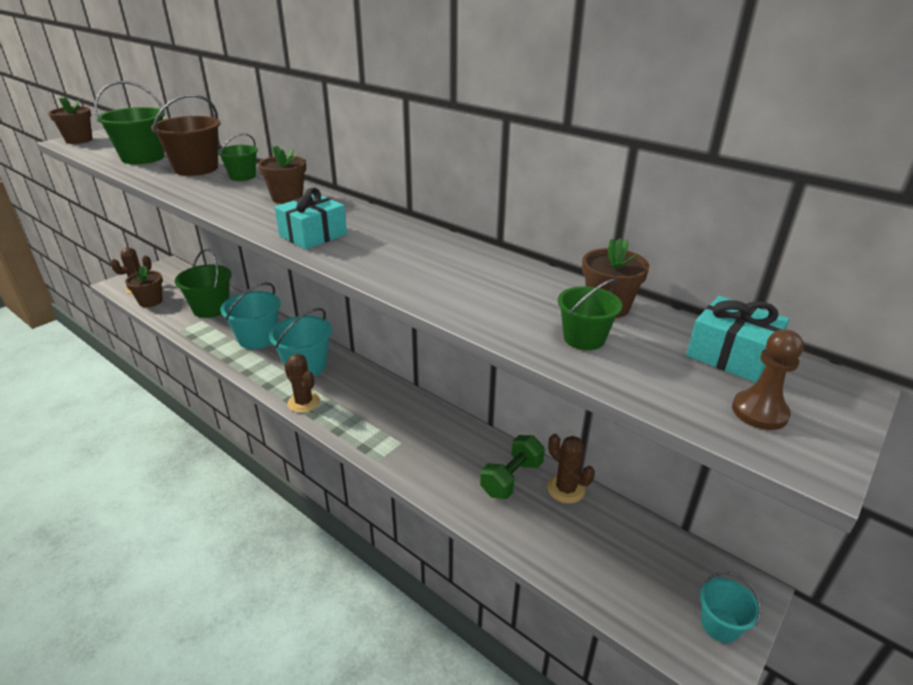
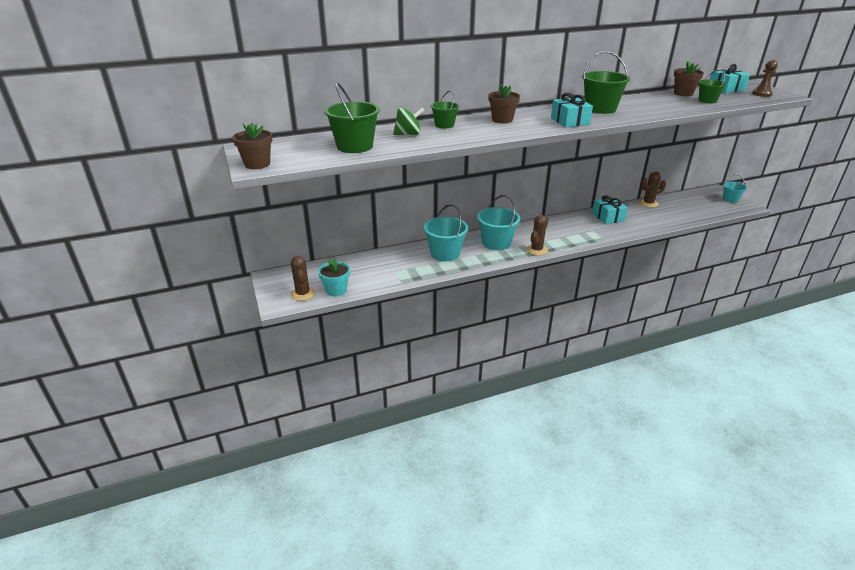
camera: 60 degrees left, 0 degrees up
(150, 301) = (336, 290): brown flower pot -> turquoise flower pot
(196, 168) = (408, 134): brown bucket -> green spinning top
(211, 308) = (380, 265): green bucket -> green bucket (600, 109)
(304, 402) = (536, 250): brown cactus -> brown cactus turned 45 degrees counterclockwise
(464, 449) = (608, 217): none -> turquoise gift
(511, 478) = (635, 212): green dumbbell -> none

